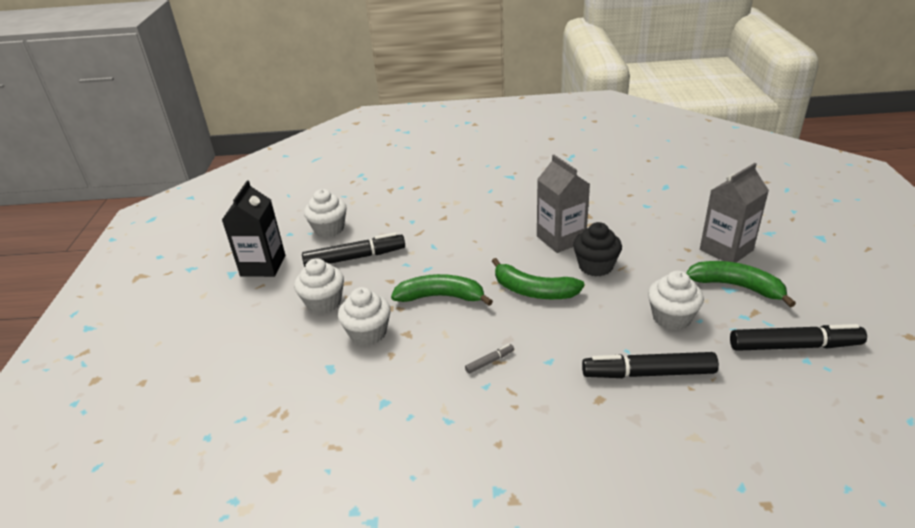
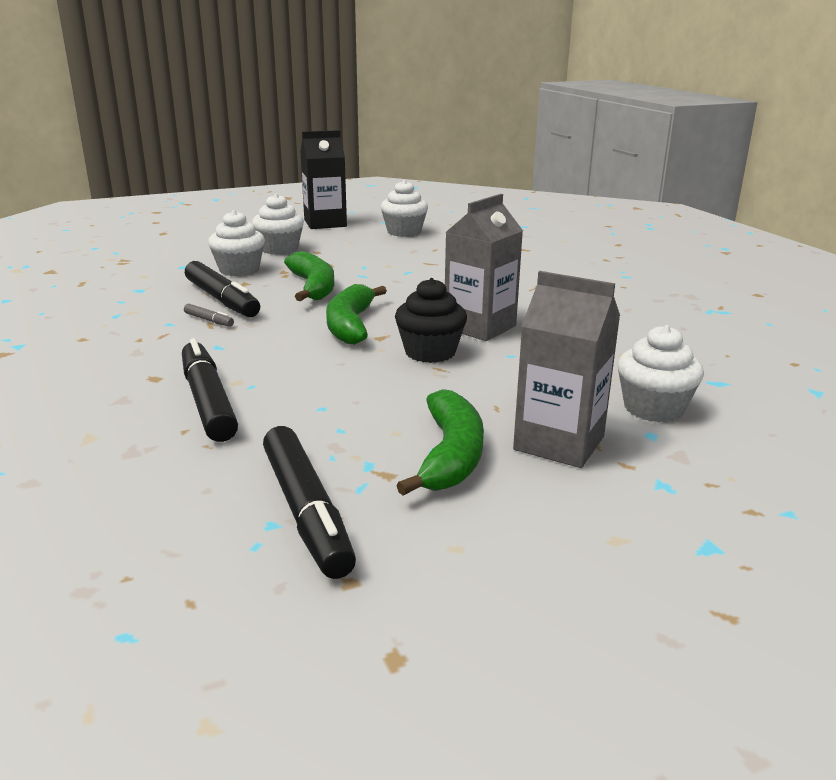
camera: 65 degrees right, 10 degrees down
(355, 258) = (360, 248): black marker -> black marker (222, 300)
(671, 318) = (336, 409): white cupcake -> white cupcake (653, 408)

